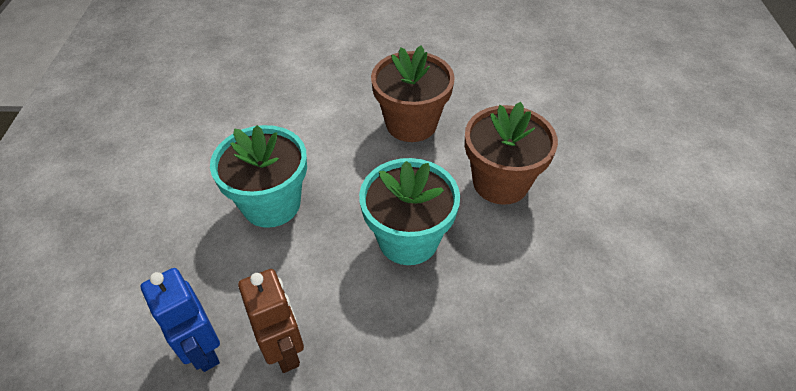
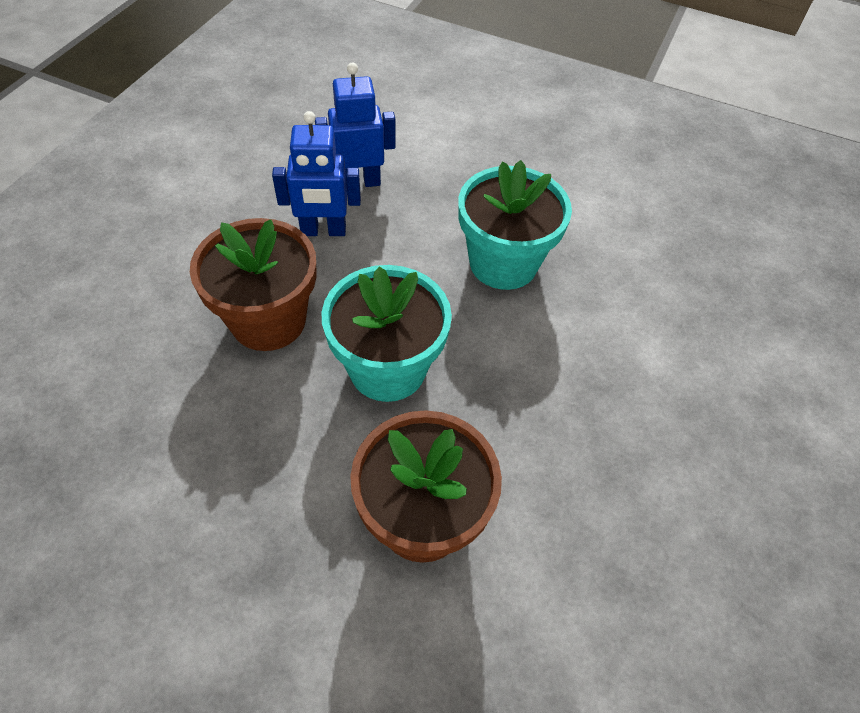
camera: 110 degrees right, 5 degrees up
(284, 350) = (323, 231): brown robot -> blue robot
(411, 124) = (588, 454): brown flower pot -> brown flower pot (268, 320)

